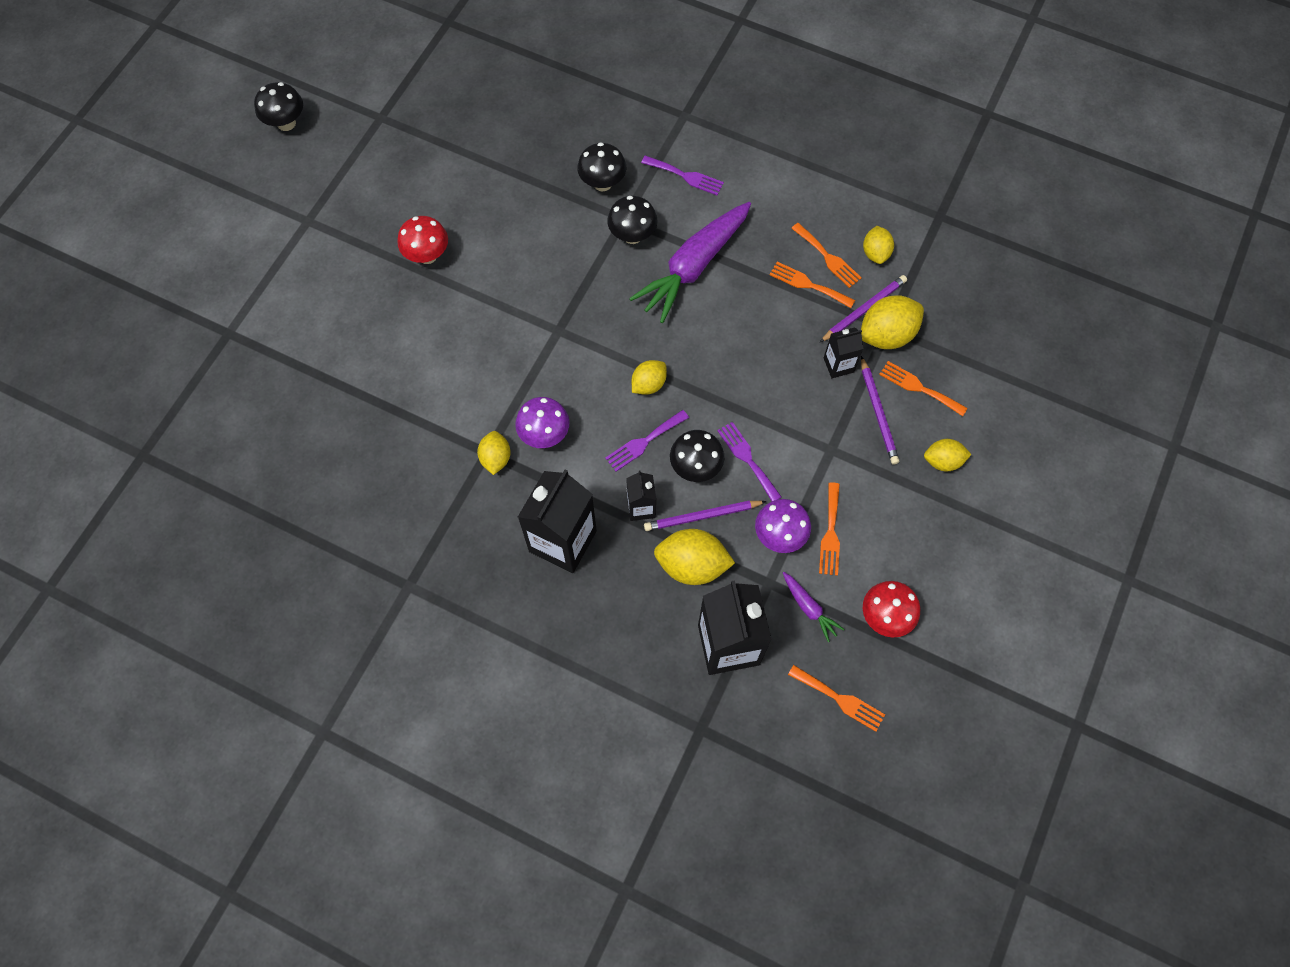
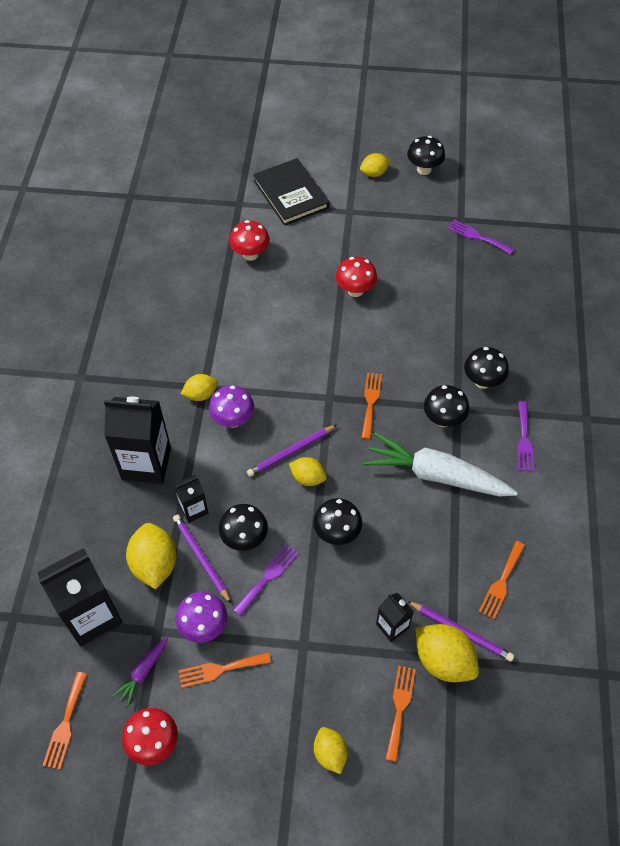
camera: 70 degrees right, 10 degrees down
(246, 272) = (291, 194): none -> black book
(317, 345) = (250, 254): none -> red mushroom
(644, 442) = (253, 492): purple fork -> purple fork (477, 237)
(693, 267) = (436, 475): purple carrot -> white carrot
(723, 378) = (337, 533): none -> black mushroom
(808, 284) = (464, 574): orange fork -> orange fork (370, 402)
(875, 253) = (528, 624): yellow lemon -> yellow lemon (374, 173)
(878, 413) = (357, 677): purple pencil -> purple pencil (291, 452)

